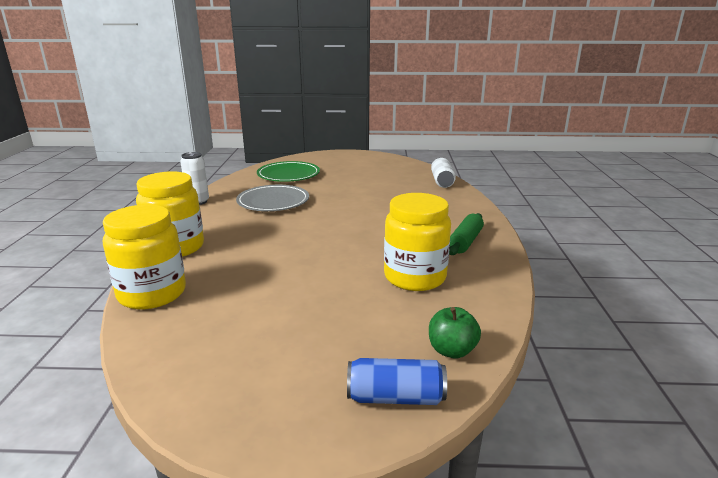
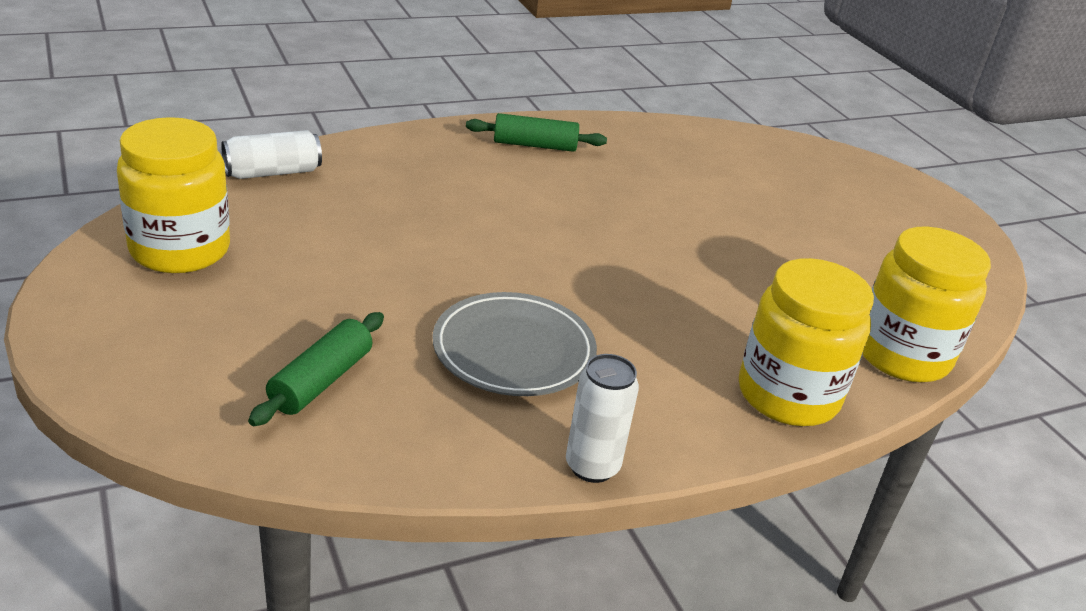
camera: 120 degrees left, 10 degrees up
(288, 175) = (321, 381): green plate -> green rolling pin
(395, 397) = (850, 167): blue can -> none
(415, 277) = (661, 172): yellow jar -> yellow jar (180, 250)
(451, 350) = (767, 147): green apple -> none

